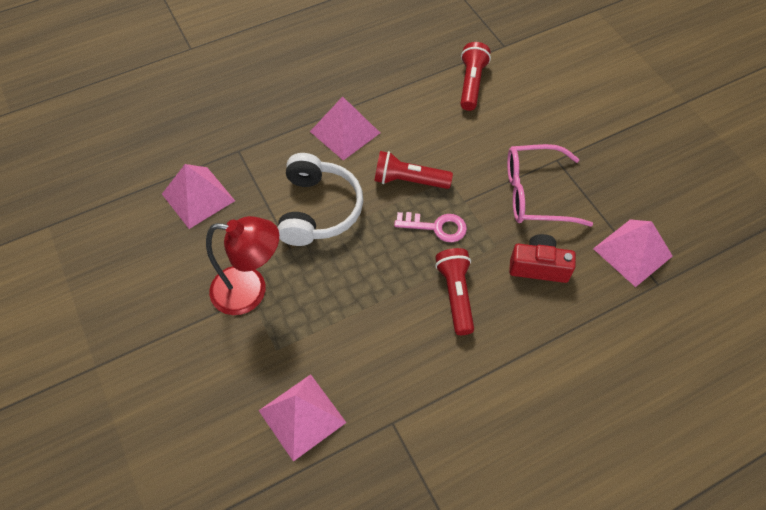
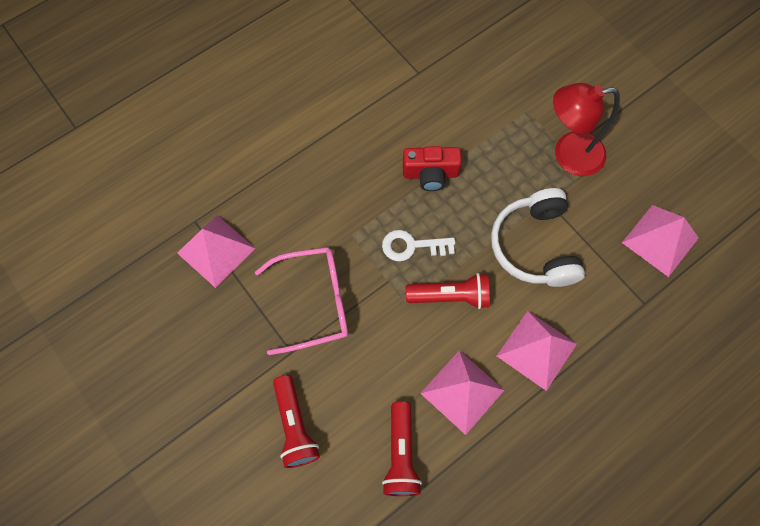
camera: 170 degrees right, 10 degrees up
(302, 416) = (489, 66): pink pyramid -> pink pyramid (462, 391)
(436, 227) = (412, 246): pink key -> white key
(455, 294) = (383, 181): red flashlight -> red flashlight (295, 426)
(538, 267) = (308, 220): red camera -> red camera (430, 174)

